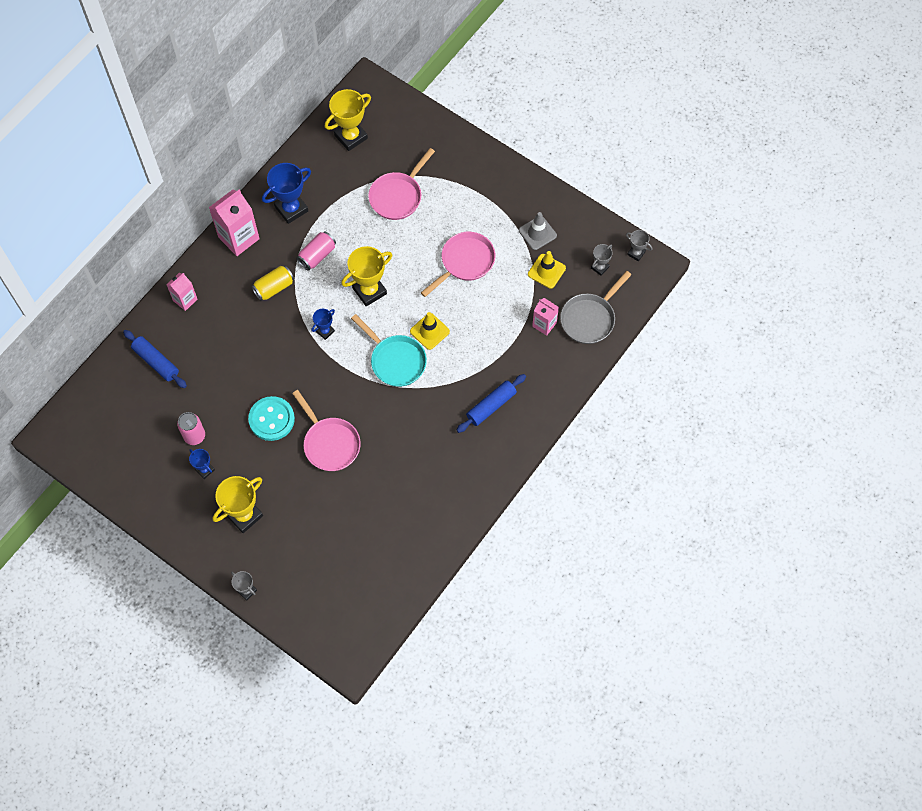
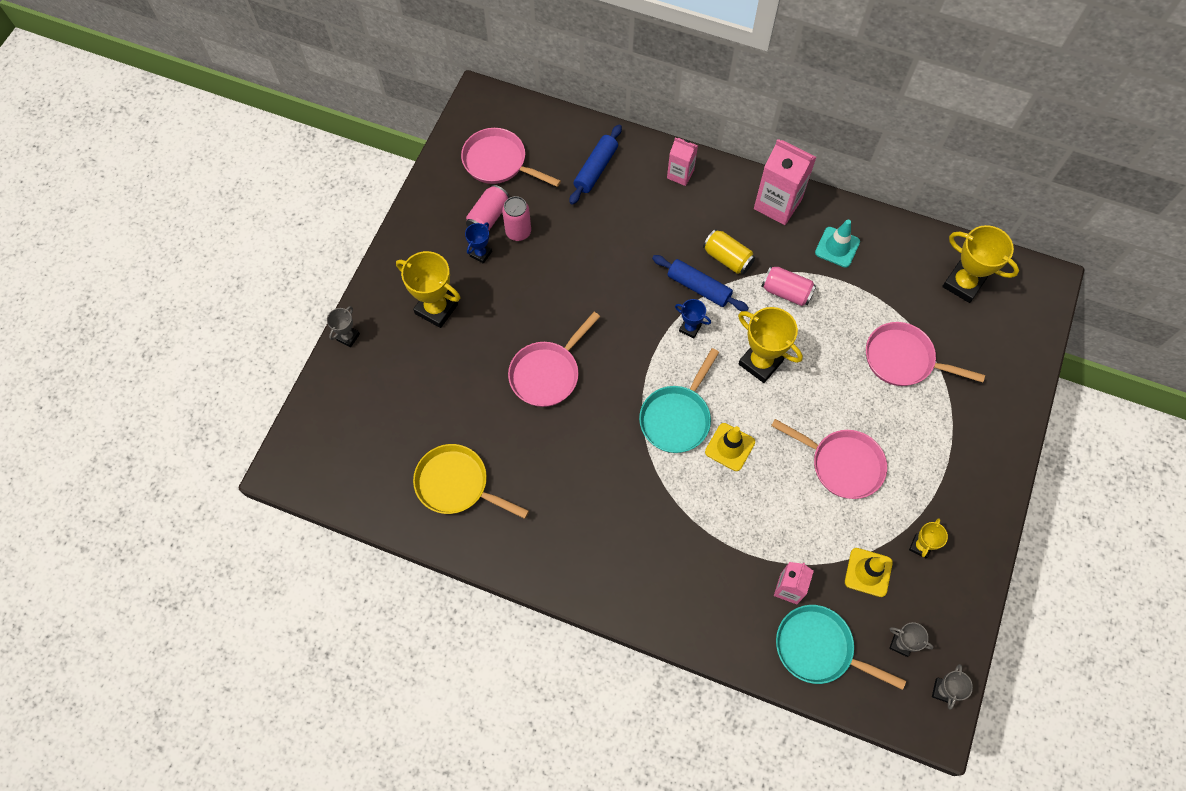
camera: 75 degrees right, 0 degrees up
(120, 436) = (498, 162): none -> pink pan
(171, 456) = (488, 217): none -> pink can
(271, 419) = (560, 303): turquoise button -> none
(291, 209) = (837, 247): blue trophy -> turquoise traffic cone
(401, 531) = (457, 484): none -> yellow pan
(491, 406) = (651, 549): blue rolling pin -> blue rolling pin (699, 287)
(537, 233) = (920, 546): grey traffic cone -> yellow trophy
(590, 318) = (818, 648): grey pan -> turquoise pan

